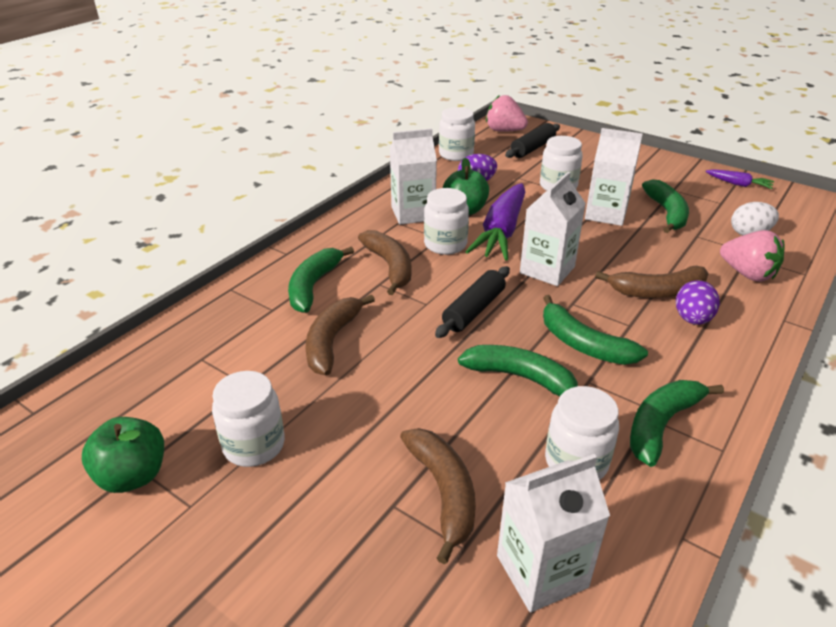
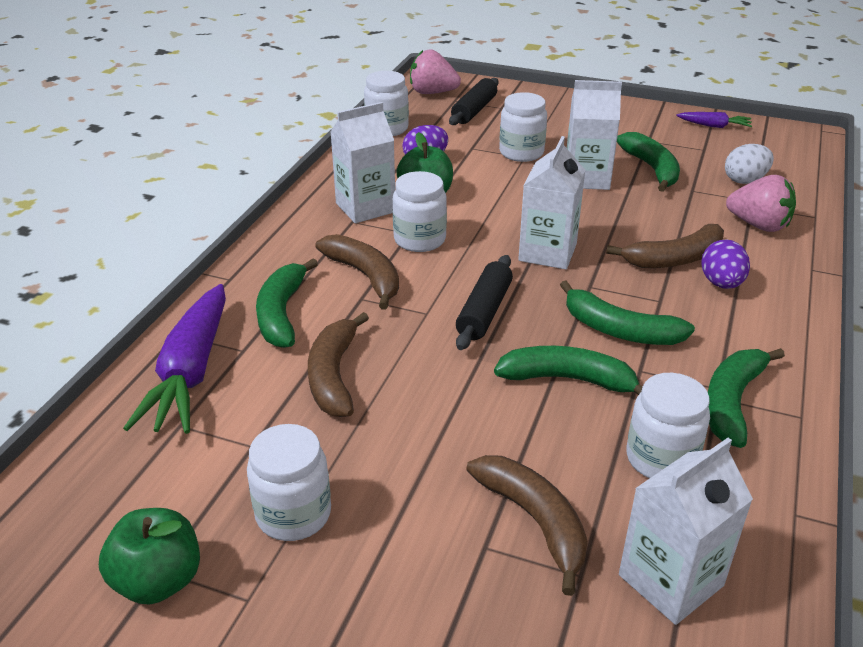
camera: 15 degrees left, 0 degrees up
(501, 232) = (478, 215): purple carrot -> purple carrot (191, 372)

